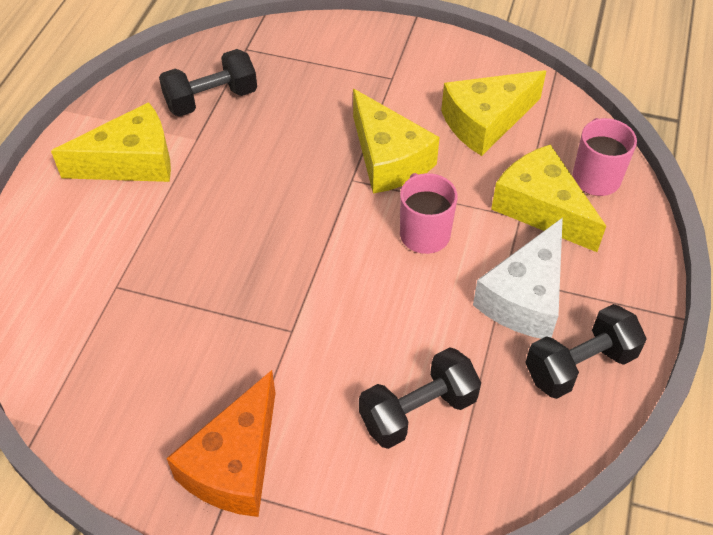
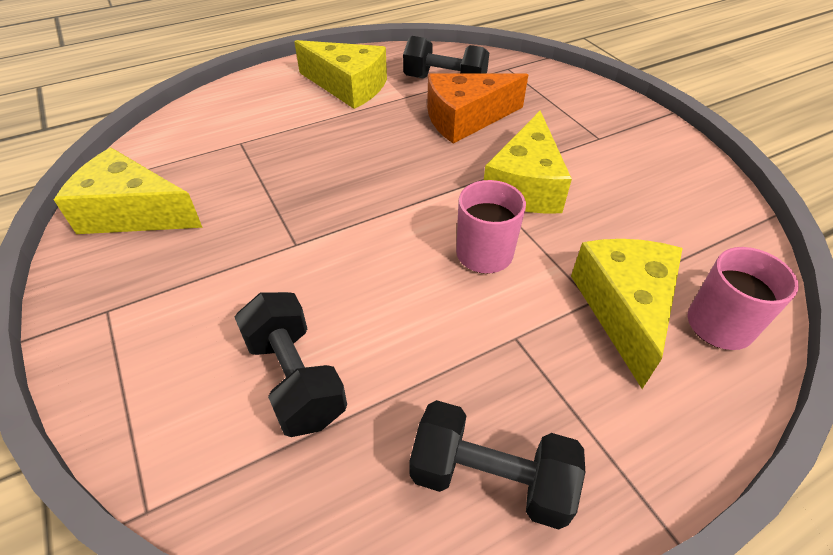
camera: 45 degrees right, 5 degrees down
(235, 464) = (134, 297): orange cheese -> orange cheese (465, 119)
(418, 411) = (295, 379): black dumbbell -> black dumbbell turned 45 degrees clockwise
(485, 122) = (649, 211): yellow cheese -> yellow cheese (133, 213)
(525, 297) = (512, 369): white cheese -> none

